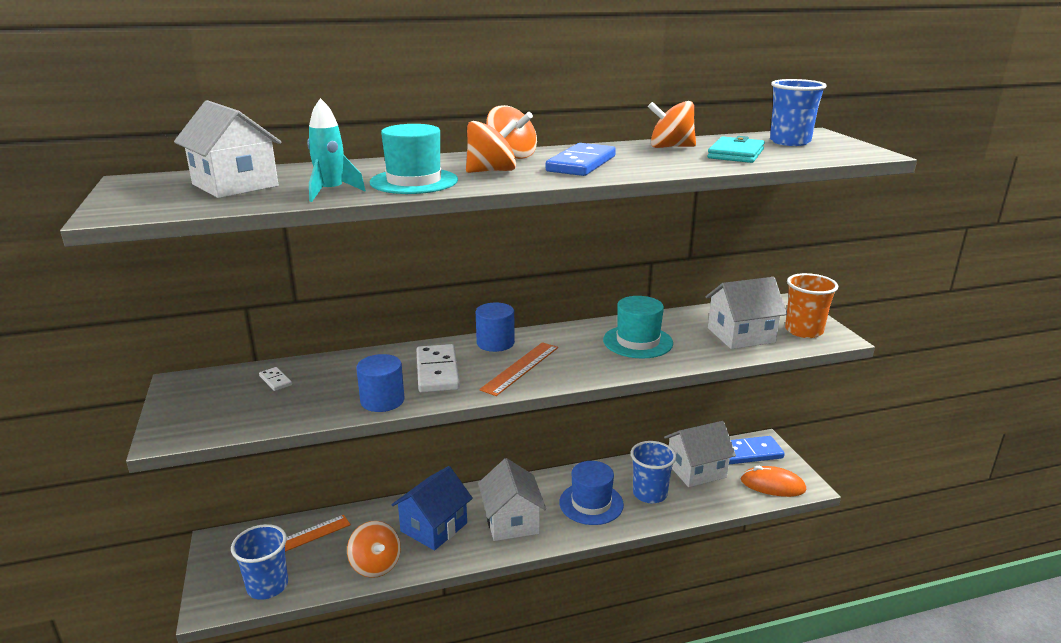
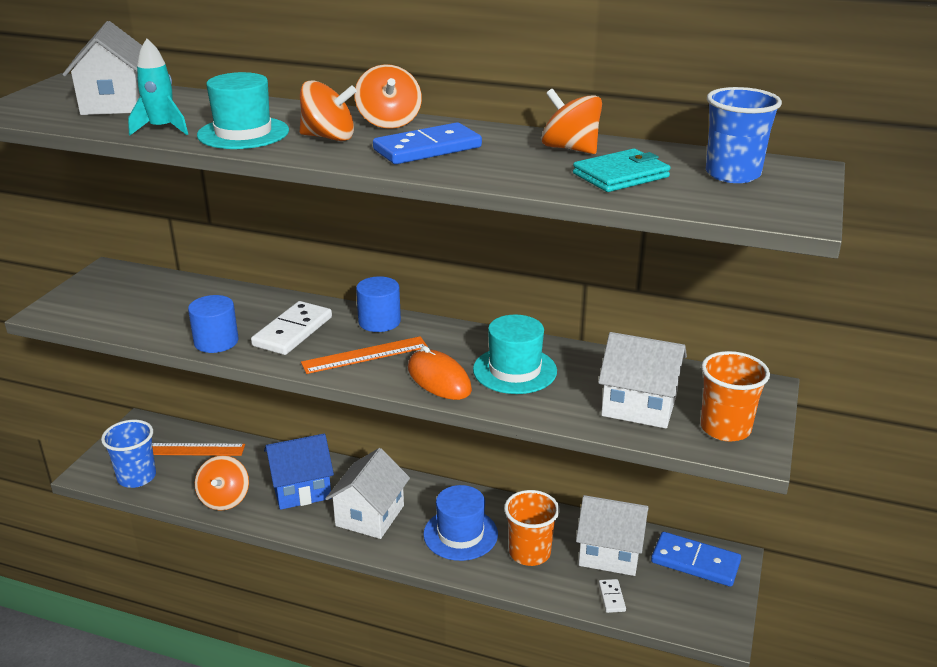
camera: 35 degrees right, 5 degrees up
(275, 380) = (167, 293): white domino -> white domino (611, 597)
(649, 494) = (529, 553): blue cup -> orange cup
(772, 485) = (679, 609): orange mouse -> orange mouse (439, 379)

